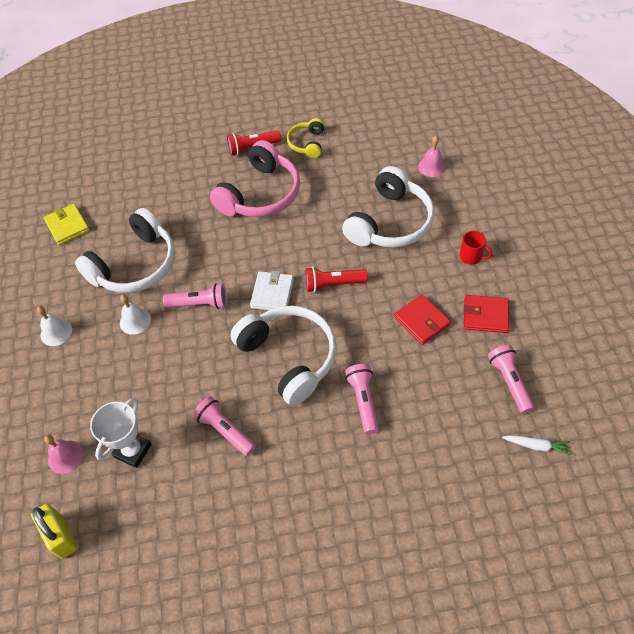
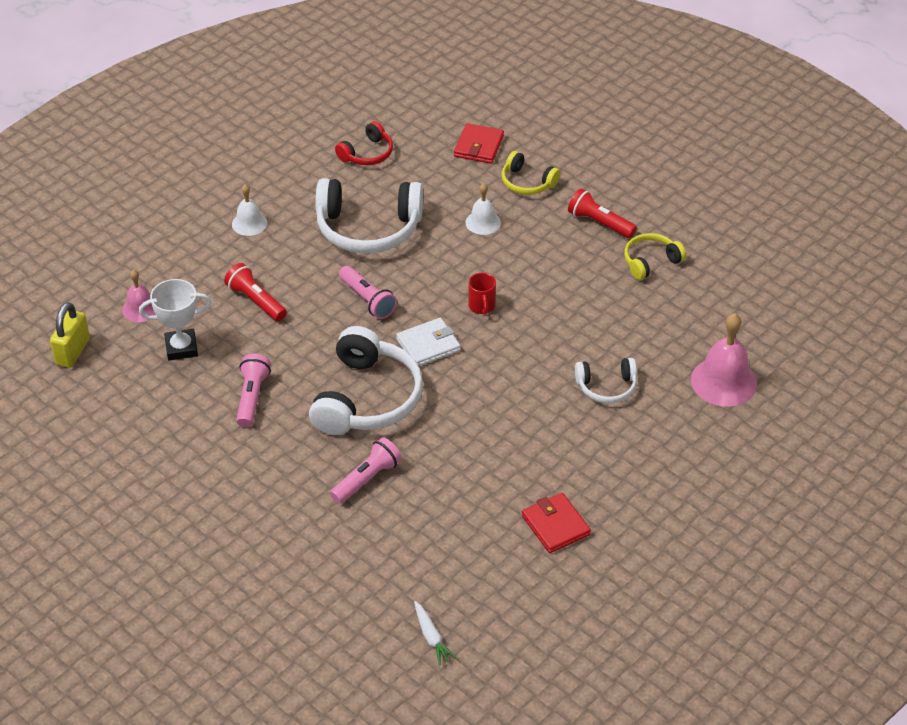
camera: 50 degrees right, 10 degrees down
(67, 226) = (367, 153): yellow wallet -> red headphones
(135, 321) = (308, 267): white bell -> white bell (483, 222)
(183, 161) = (527, 182): none -> yellow headphones
(260, 194) = (542, 265): pink headphones -> none
(333, 284) = (482, 384): red flashlight -> red flashlight (256, 301)
(390, 222) = (606, 387): white headphones -> white headphones, size x0.53
(421, 321) = (500, 477): red wallet -> red wallet (479, 146)
(431, 166) = (723, 381): pink bell -> pink bell, size x1.72
(471, 256) = (624, 477): red mug -> red mug (482, 306)
(509, 382) = (489, 582): pink flashlight -> none

